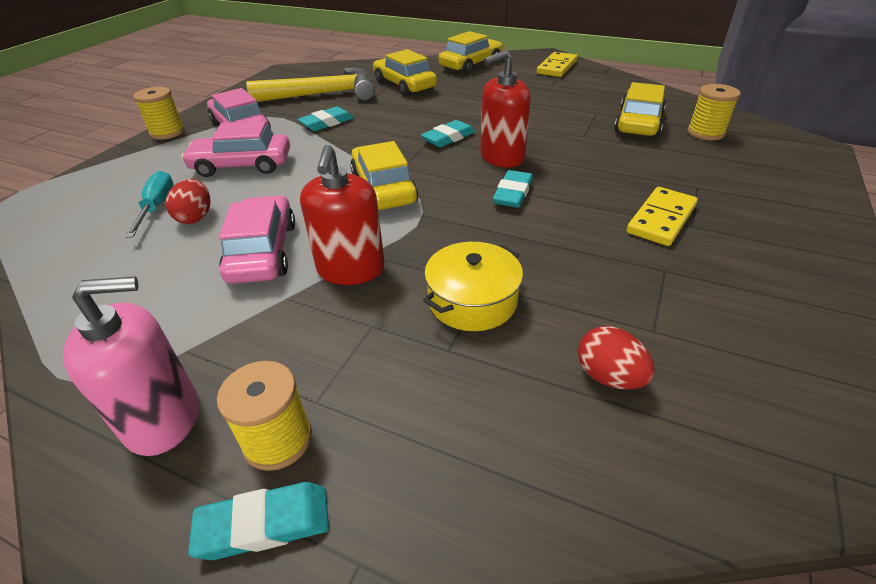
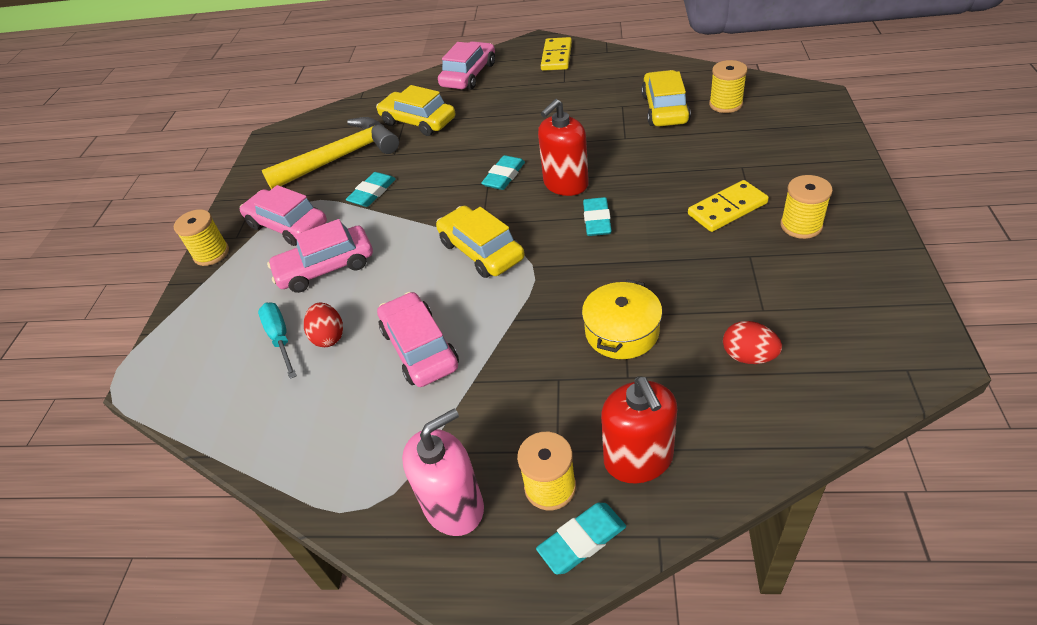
camera: 15 degrees left, 5 degrees up
(351, 269) = (508, 338): red soap dispenser -> red soap dispenser (638, 459)
(471, 64) = (469, 75): yellow car -> pink car
(661, 219) = (727, 209): yellow domino -> yellow domino turned 45 degrees clockwise
(744, 258) = (801, 225): none -> yellow spool

